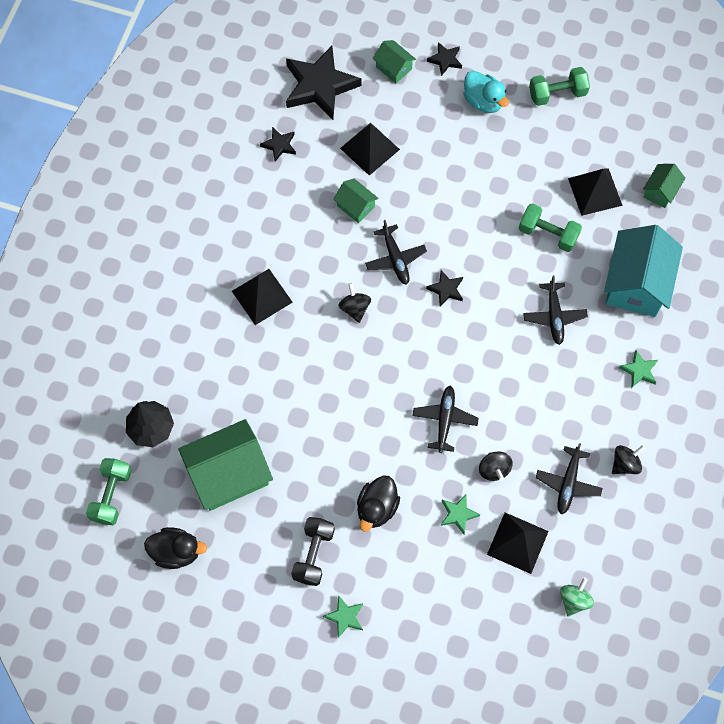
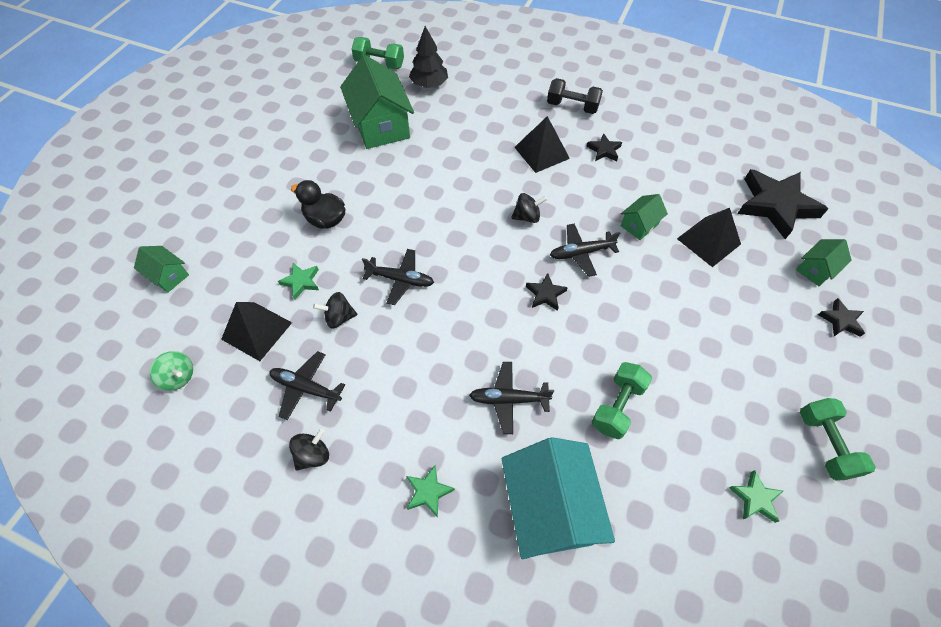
camera: 95 degrees right, 10 degrees down
(176, 552) = (325, 95): black duck -> none
(279, 145) = (700, 172): black star -> black star (604, 150)
(313, 554) = (297, 174): black dumbbell -> black dumbbell (572, 107)
(345, 617) = (236, 191): green star -> green star (755, 498)
(483, 101) = (792, 355): turquoise duck -> none
(595, 191) = (682, 473): black pyramid -> none
(625, 464) = (313, 455): black spinning top -> black spinning top turned 105 degrees counterclockwise
(636, 284) = (549, 508): turquoise house -> turquoise house turned 60 degrees clockwise
(660, 191) = (693, 567): green house -> green house (168, 276)

